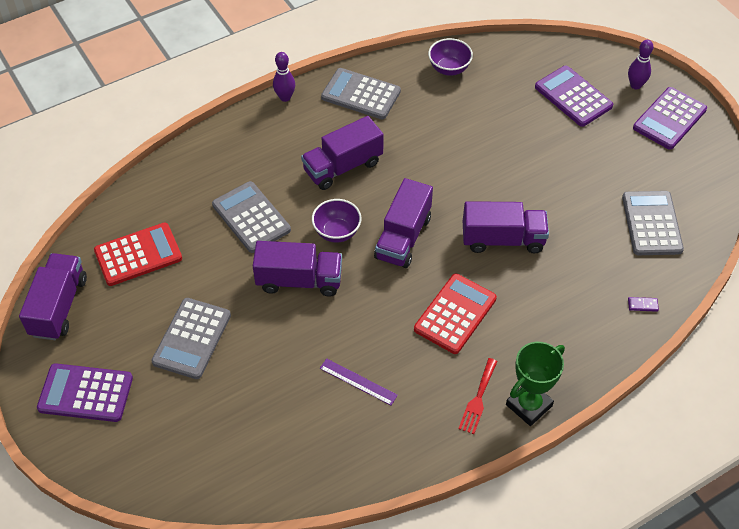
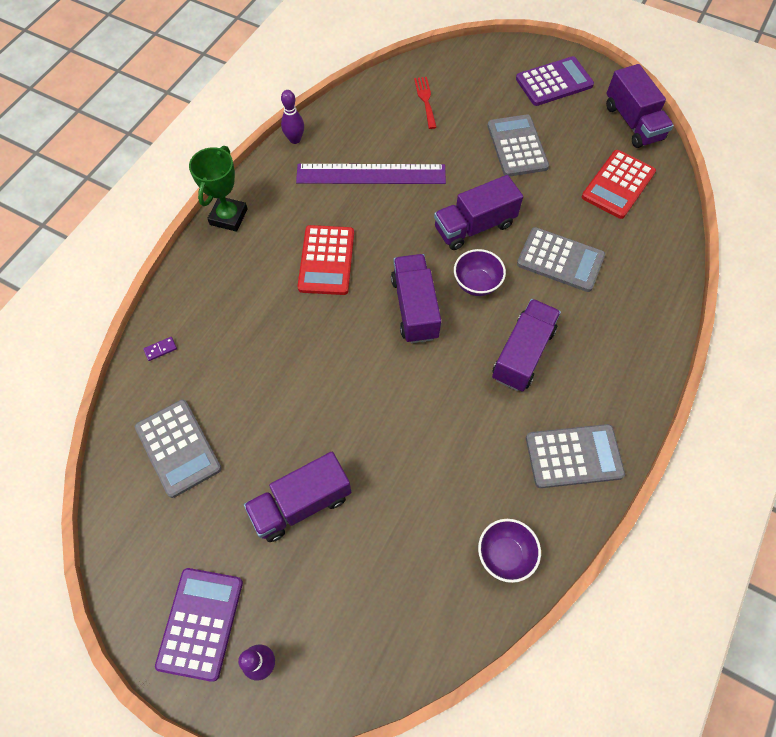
camera: 150 degrees right, 10 degrees up
(285, 97) = (646, 407): purple bowling pin -> purple bowling pin (295, 139)
(358, 382) = (371, 174): purple ruler -> purple ruler, size x2.07
(478, 399) = (271, 203): red fork -> red fork (425, 100)
(503, 239) = (321, 352): purple truck -> purple truck (301, 504)
(573, 97) = (334, 594): purple calculator -> none

